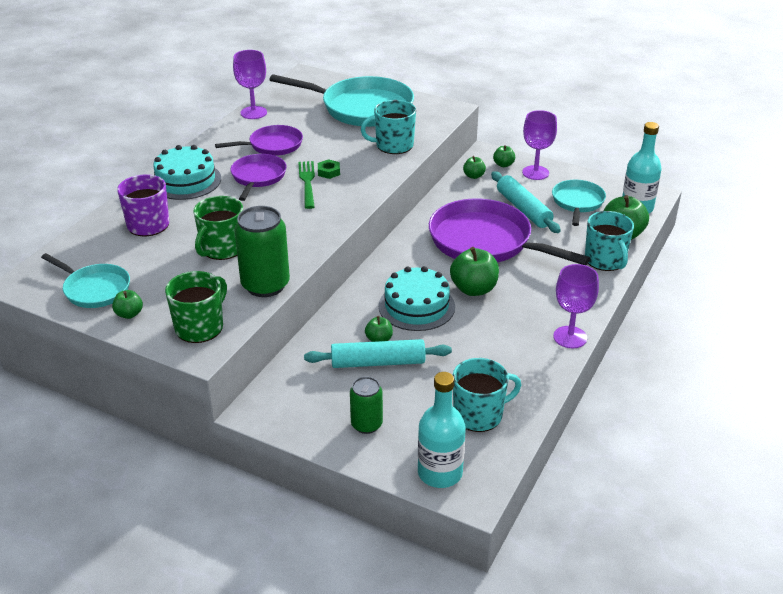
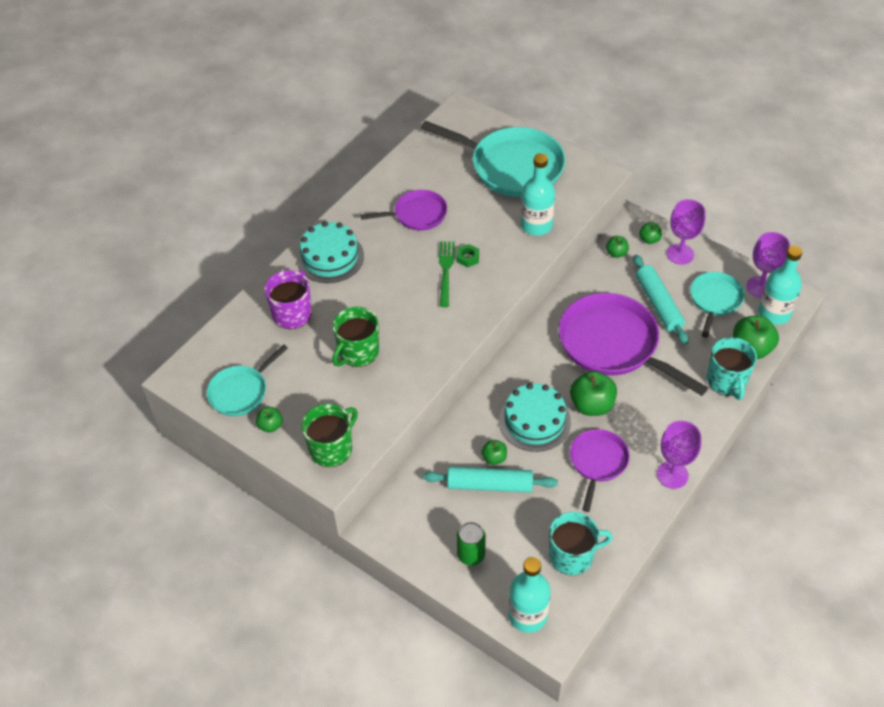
camera: 10 degrees right, 15 degrees up
(94, 289) = (241, 392): turquoise pan -> turquoise pan turned 90 degrees clockwise
(253, 113) = (402, 164): purple goblet -> purple goblet (760, 287)
(258, 177) = (399, 259): purple pan -> purple pan (597, 462)
(265, 285) = (394, 403): green can -> none
(393, 145) = (536, 225): turquoise mug -> turquoise bottle

